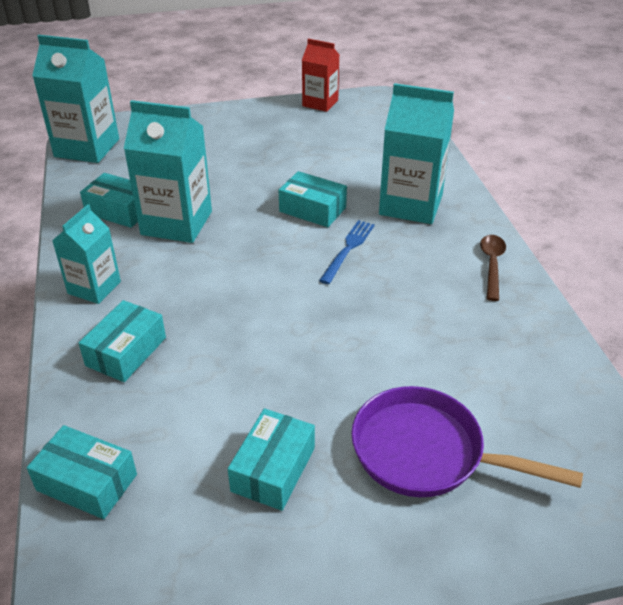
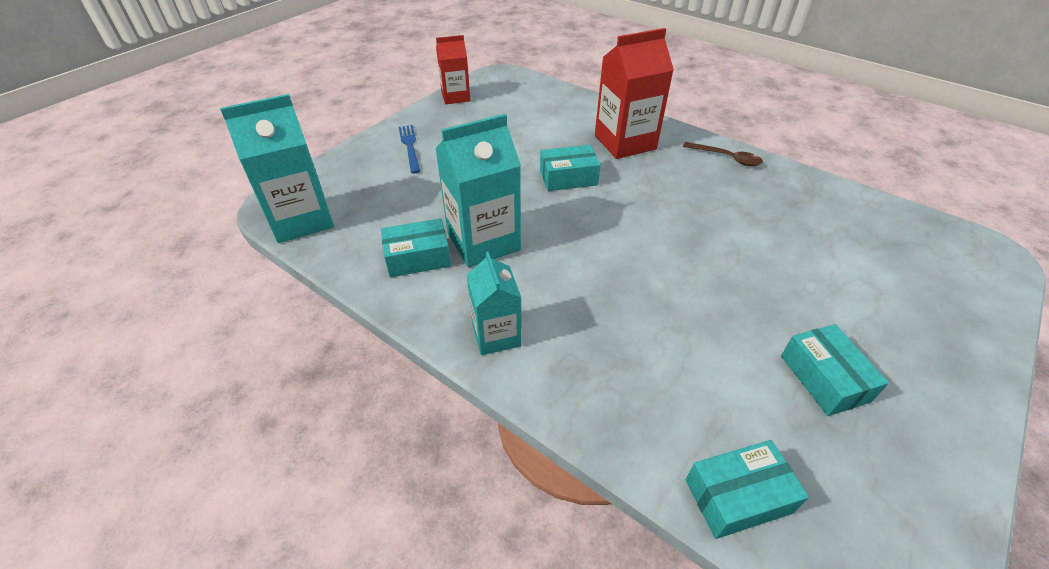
camera: 40 degrees left, 5 degrees up
(126, 351) = (603, 369): turquoise box -> none
(348, 249) = (633, 193): blue fork -> blue fork (410, 146)
(411, 205) = (625, 142): turquoise carton -> red carton
(426, 452) = (873, 299): purple pan -> none
(492, 265) = (726, 158): brown spoon -> brown spoon turned 150 degrees clockwise

